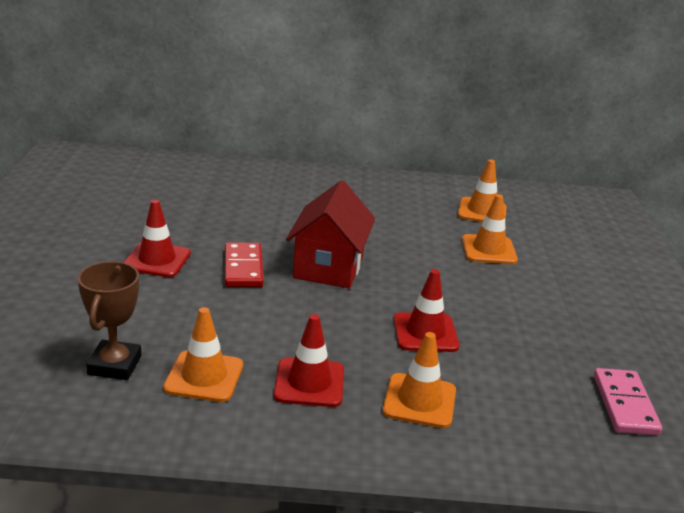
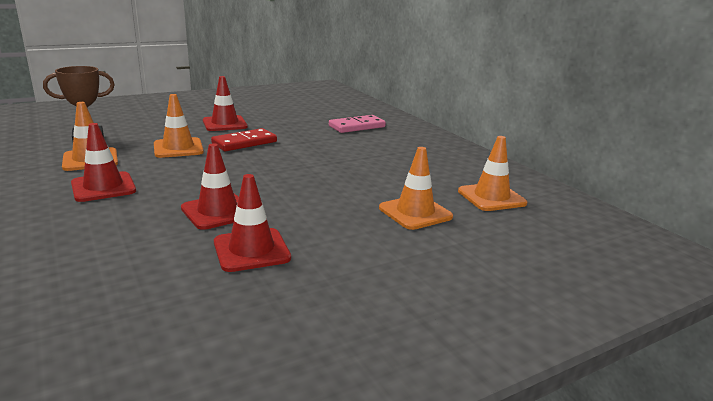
camera: 60 degrees right, 5 degrees down
(328, 267) = (282, 163): red house -> none
(419, 401) = (102, 228): orange traffic cone -> orange traffic cone (178, 148)
(512, 337) = (251, 250): none -> red traffic cone
(625, 405) = (167, 339): pink domino -> pink domino (357, 126)

